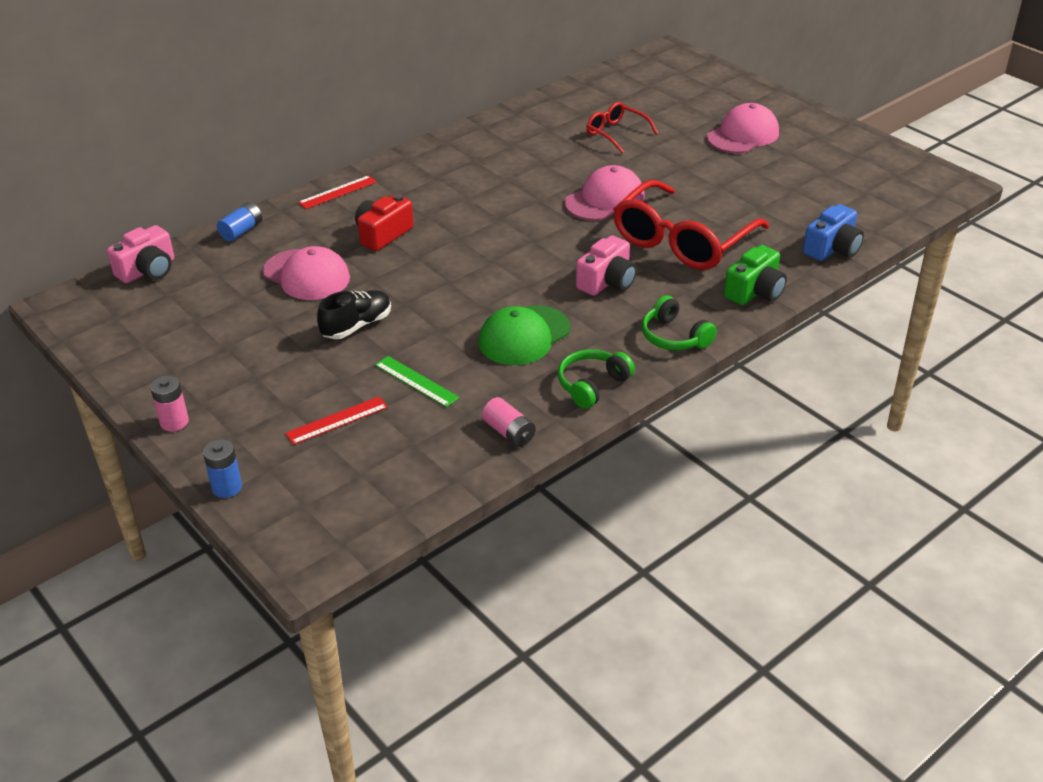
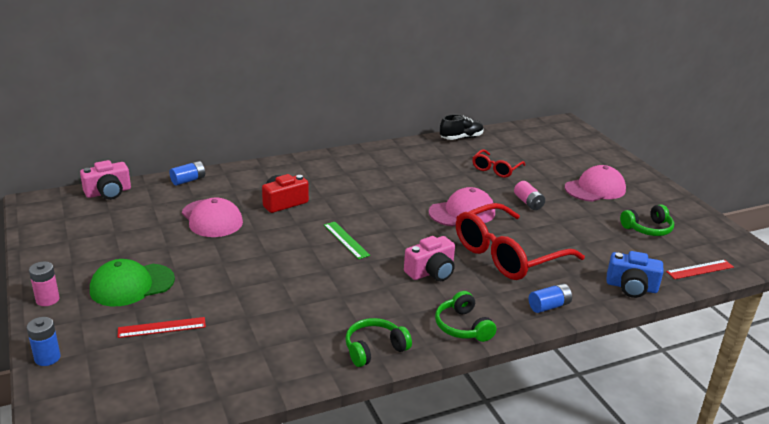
camera: 15 degrees right, 10 degrees down
(337, 192) = (270, 169): red ruler -> red ruler (700, 269)
(357, 326) = (223, 261): black shoe -> black shoe (461, 138)
(416, 381) = (239, 312): green ruler -> green ruler (346, 240)
(509, 432) = (285, 370): pink battery -> pink battery (528, 203)
(524, 336) = (342, 298): green cap -> green cap (132, 285)
(616, 133) = (496, 169): red glasses -> red glasses turned 120 degrees counterclockwise
(755, 291) = (549, 306): green camera -> blue battery
(822, 174) = (647, 229): none -> green headphones
(832, 248) = (631, 287): blue camera -> blue camera turned 45 degrees clockwise

